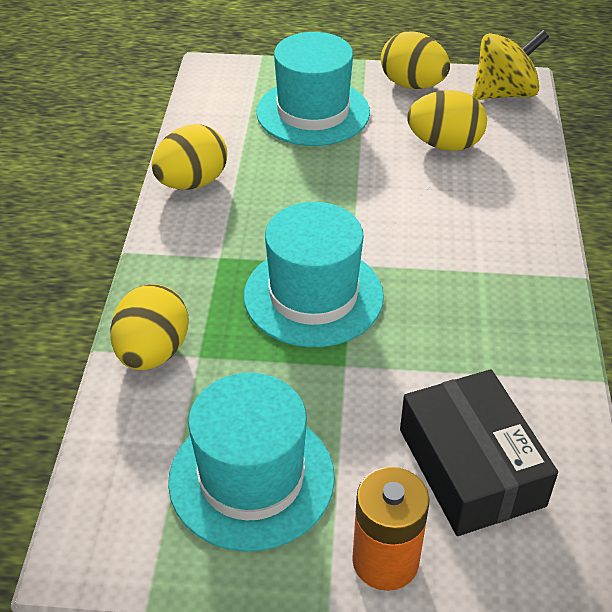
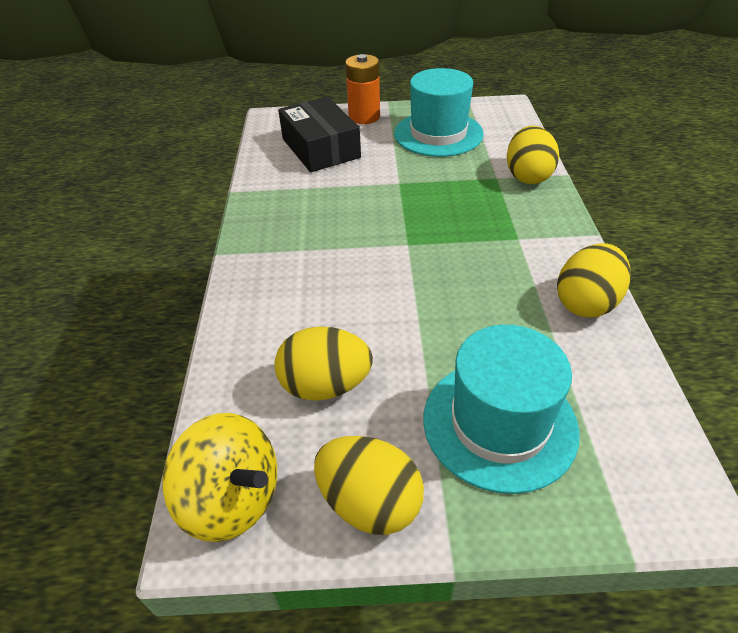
camera: 175 degrees right, 0 degrees up
(313, 296) = (432, 218): turquoise hat -> none
(504, 93) = (232, 499): yellow spinning top -> yellow spinning top turned 120 degrees counterclockwise

